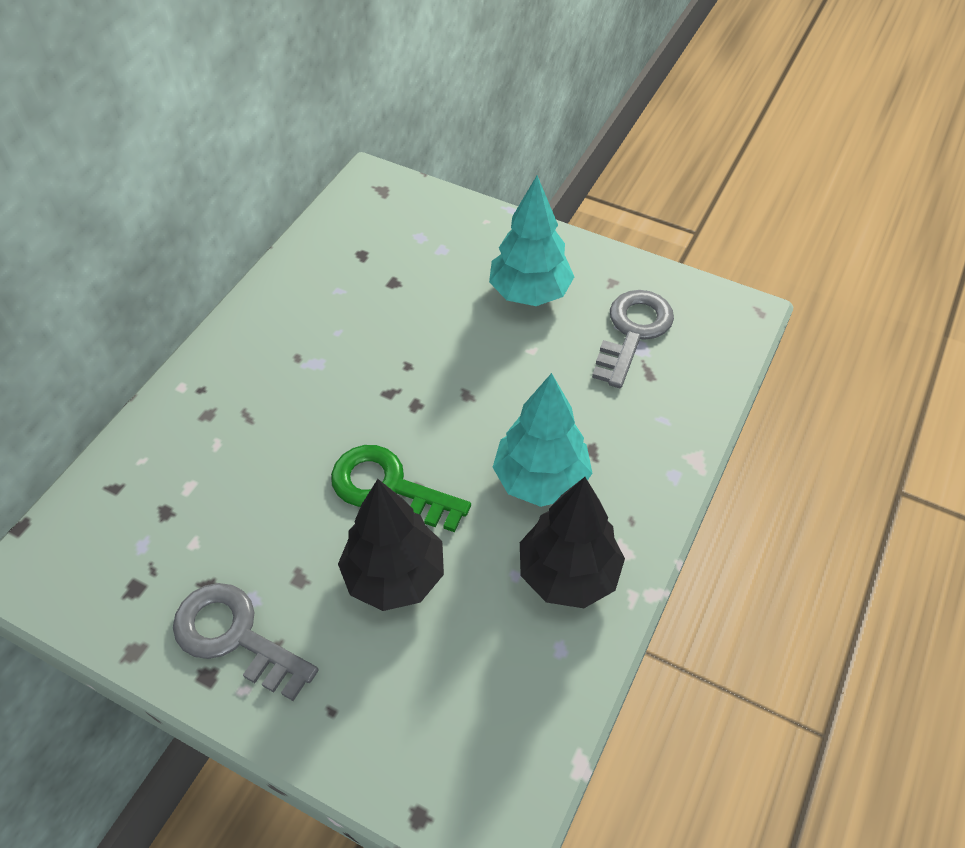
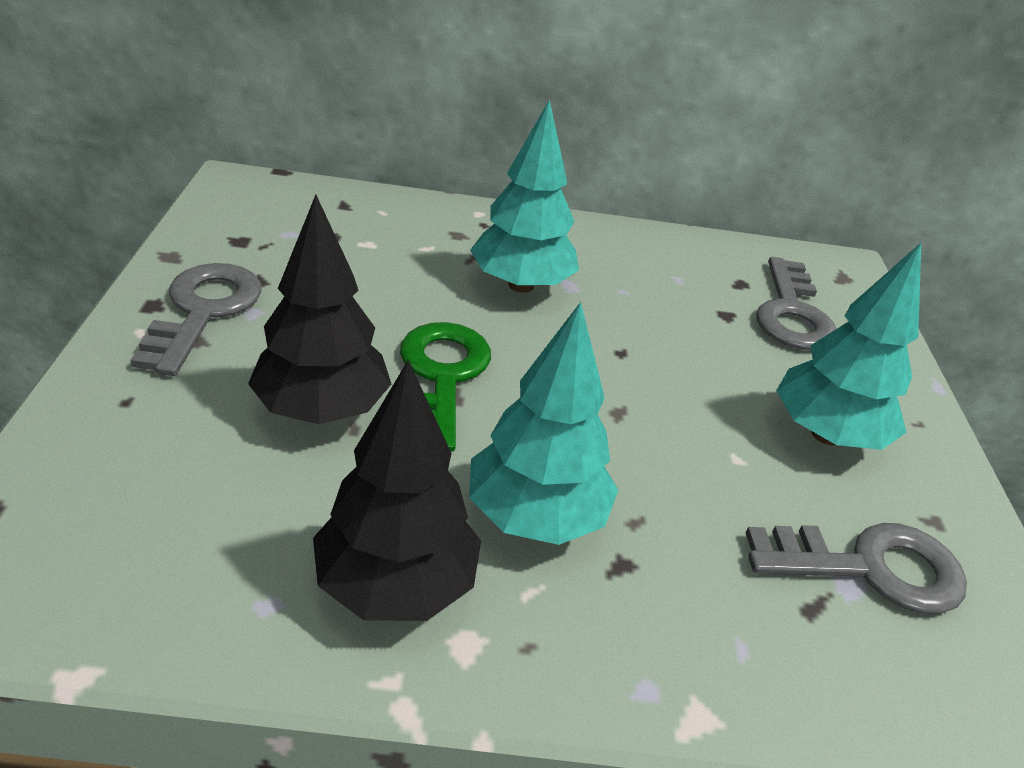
camera: 60 degrees right, 15 degrees down
(301, 396) = (520, 285): none -> turquoise tree
(409, 244) = (791, 313): none -> grey key

